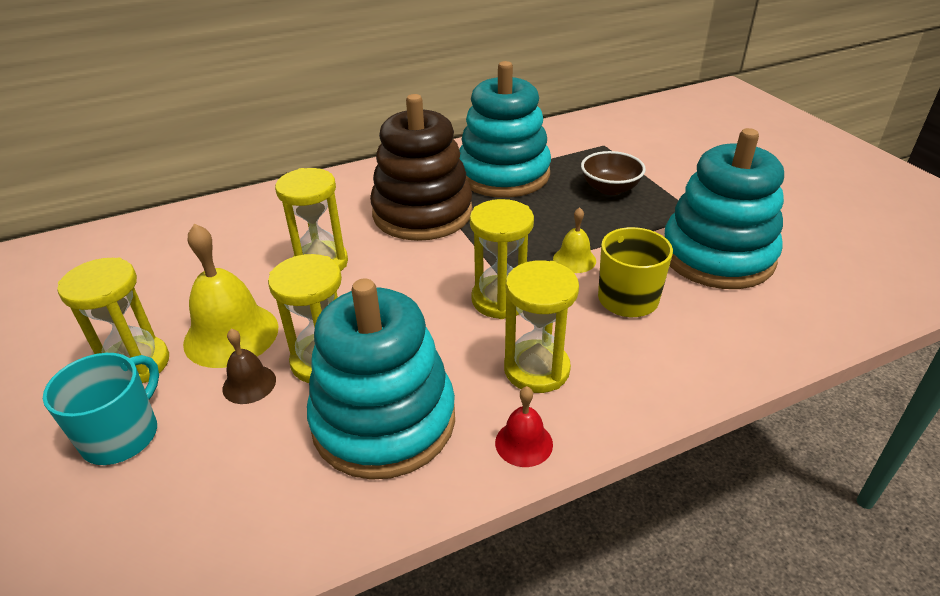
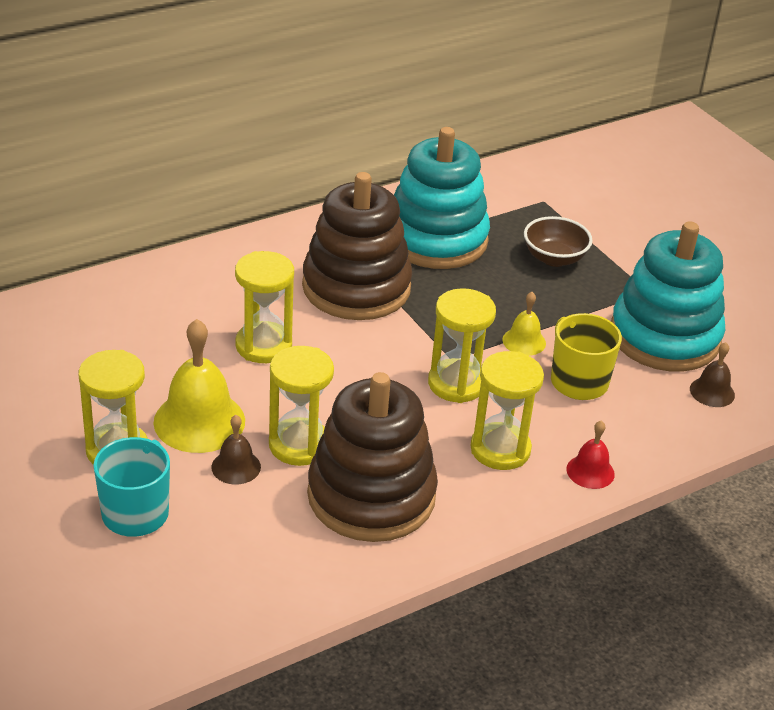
camera: 10 degrees left, 0 degrees up
(384, 421) = (371, 496): turquoise stacking toy -> brown stacking toy
(524, 443) = (497, 511): red bell -> red bell (590, 471)
(770, 310) = (712, 392): none -> brown bell

